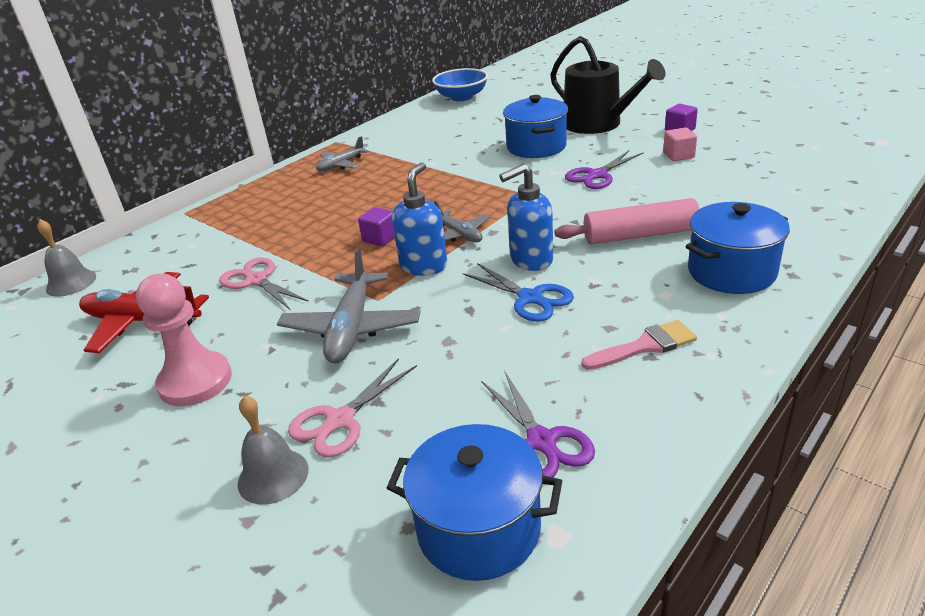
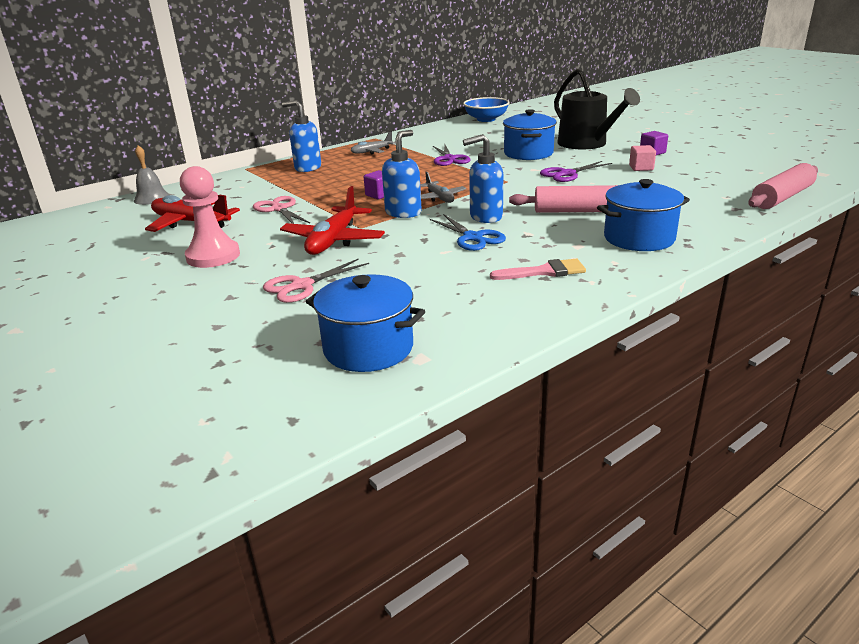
camera: 10 degrees right, 5 degrees down
(268, 202) = (307, 168): none -> blue soap dispenser
(273, 476) = (243, 307): grey bell -> none
(351, 328) = (333, 240): grey plane -> red plane
(541, 441) = (437, 312): purple scissors -> purple scissors (449, 159)
(858, 183) = (781, 197): none -> pink rolling pin

